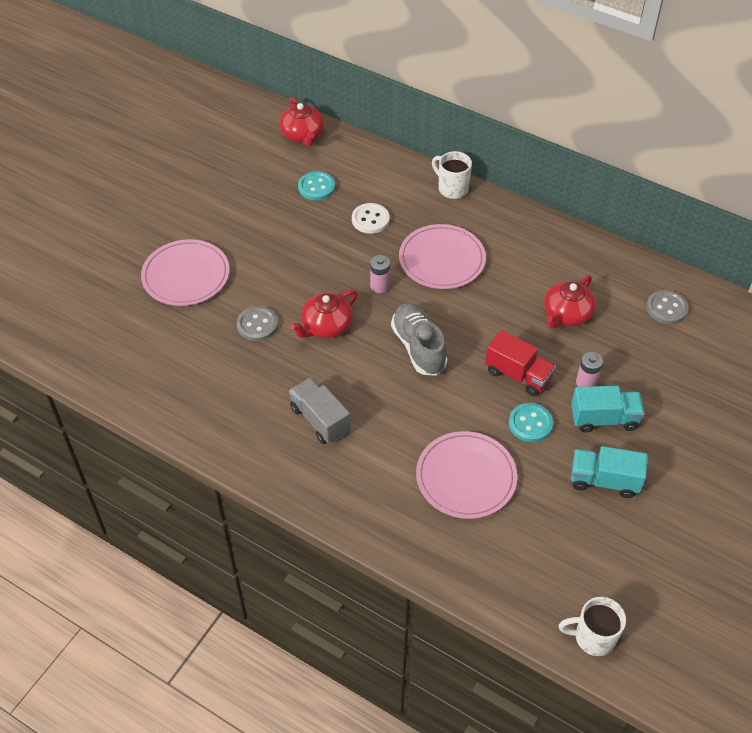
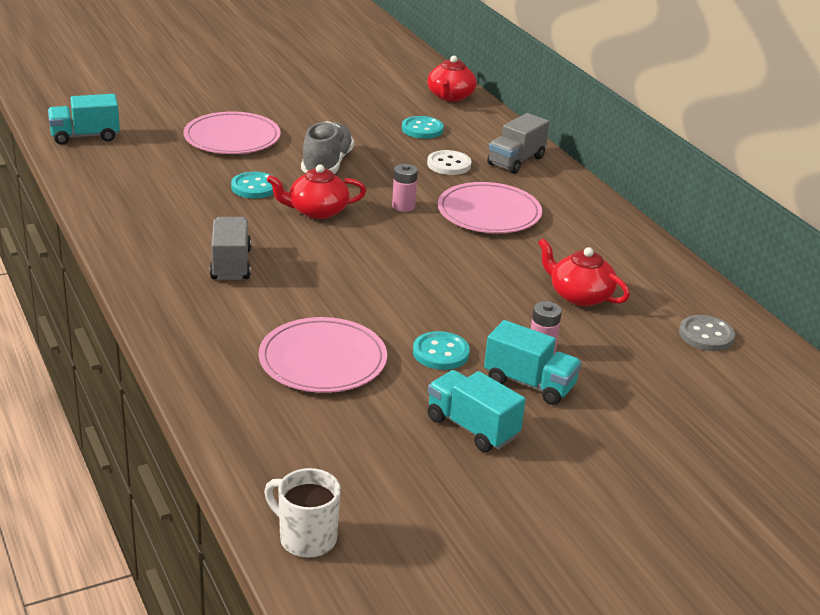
camera: 30 degrees right, 20 degrees down
(69, 338) = (85, 136): none -> turquoise truck
(257, 325) = (254, 187): grey button -> turquoise button
(412, 189) = (516, 161): none -> grey truck
(418, 347) = (390, 257): grey shoe -> grey shoe (327, 164)
(452, 188) = (559, 174): white mug -> none
(518, 375) = (471, 315): red truck -> none
(566, 314) = (579, 295): red teapot -> red teapot turned 60 degrees clockwise

